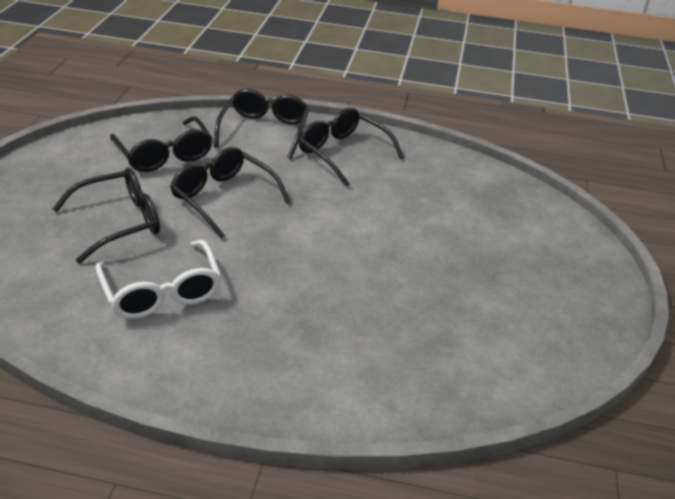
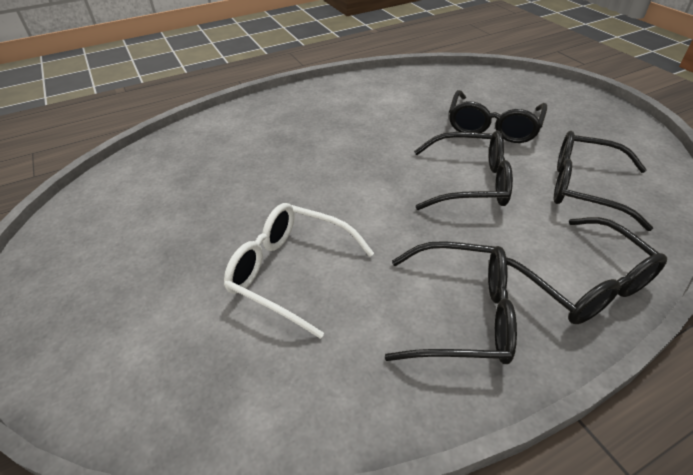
camera: 145 degrees right, 5 degrees up
(162, 292) = (395, 112): white glasses -> white glasses (290, 272)

